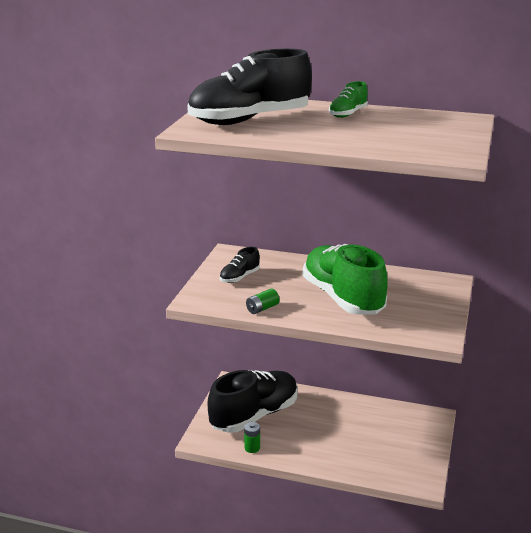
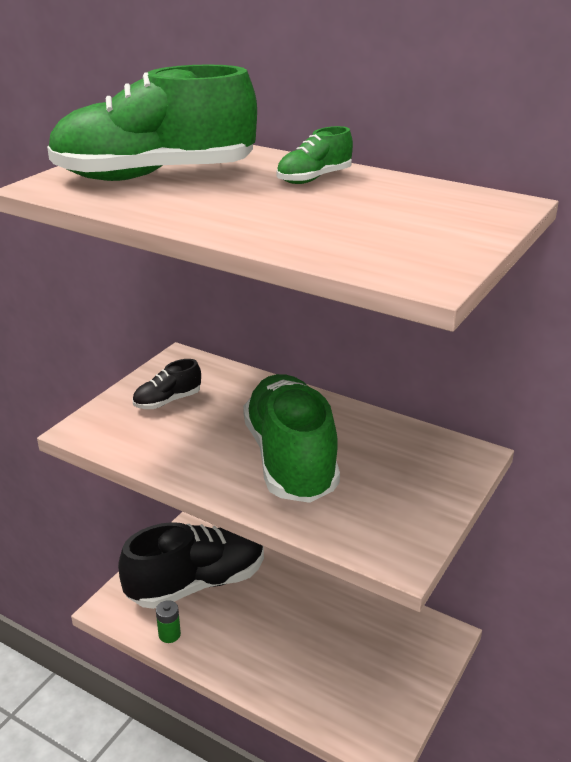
camera: 15 degrees right, 5 degrees up
(249, 120) = (154, 176): black shoe -> green shoe
(262, 308) = (164, 459): green battery -> none

